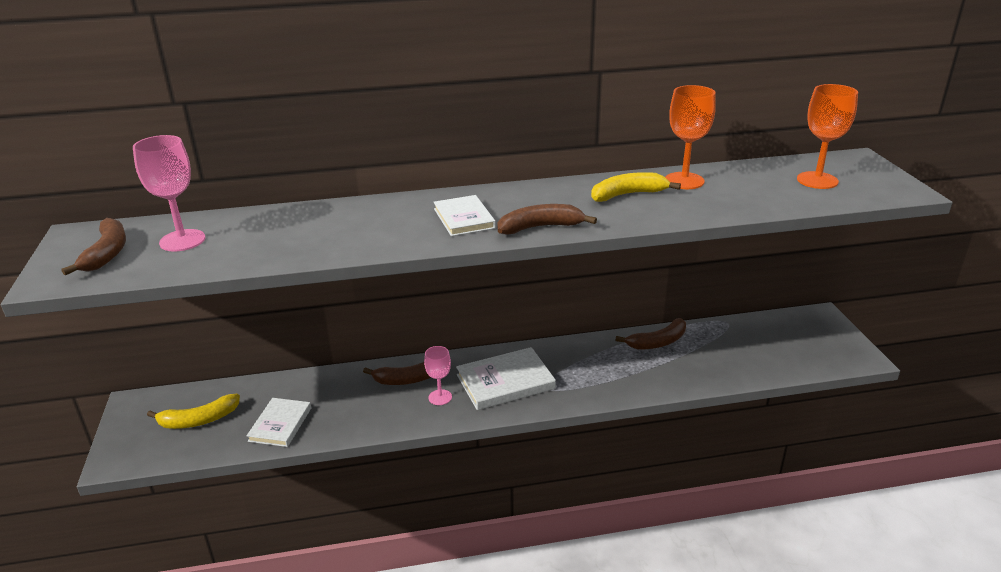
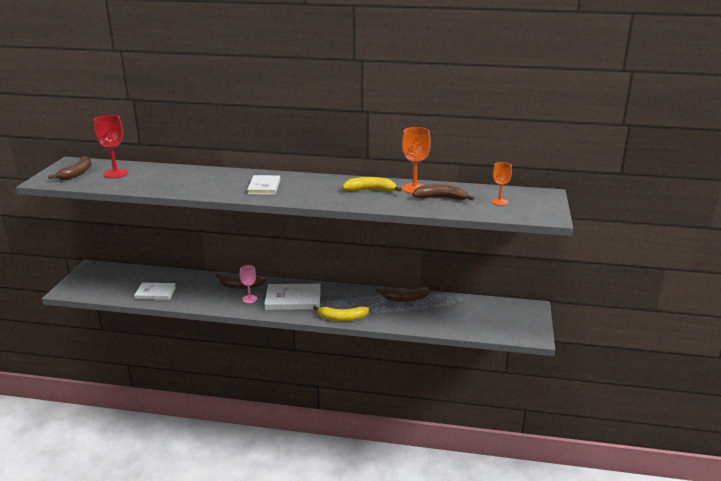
camera: 20 degrees right, 5 degrees down
(182, 240) = (115, 173): pink goblet -> red goblet
(199, 420) = (117, 282): yellow banana -> yellow banana (342, 318)
(280, 424) = (155, 293): white book -> white book turned 60 degrees clockwise
(540, 227) = (300, 198): brown banana -> brown banana (441, 198)
(817, 180) = (499, 202): orange goblet -> orange goblet, size x0.63

